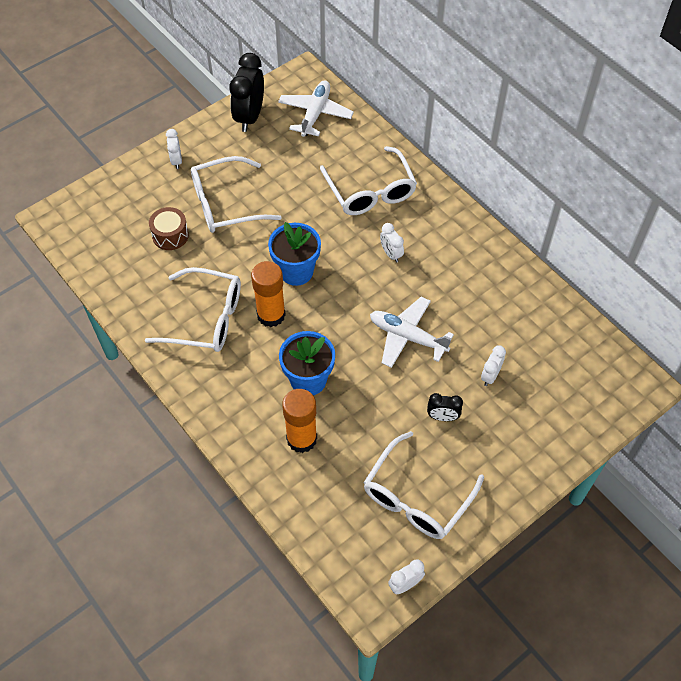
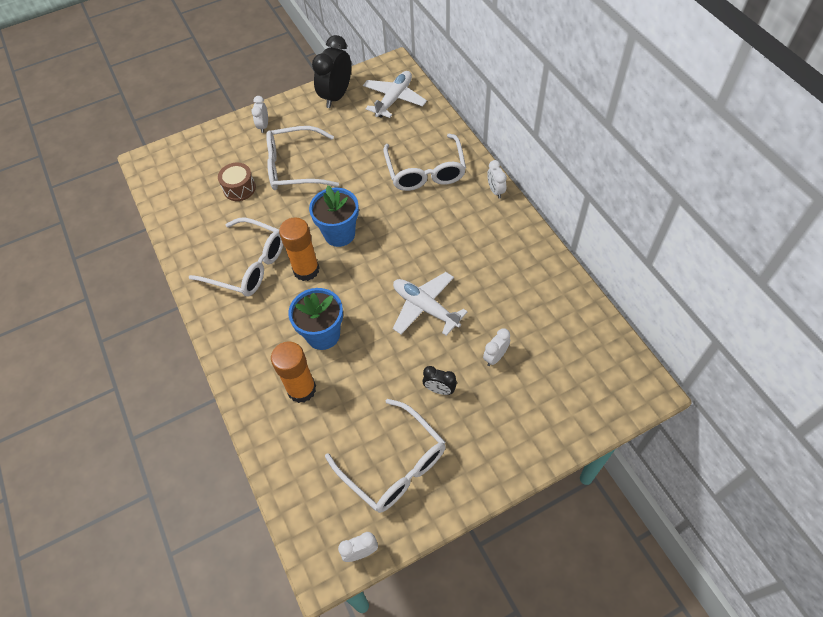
camera: 15 degrees right, 0 degrees up
(391, 254) = (429, 229): white clock -> white clock (495, 191)
(416, 497) = (394, 465): white glasses -> white glasses turned 90 degrees counterclockwise

